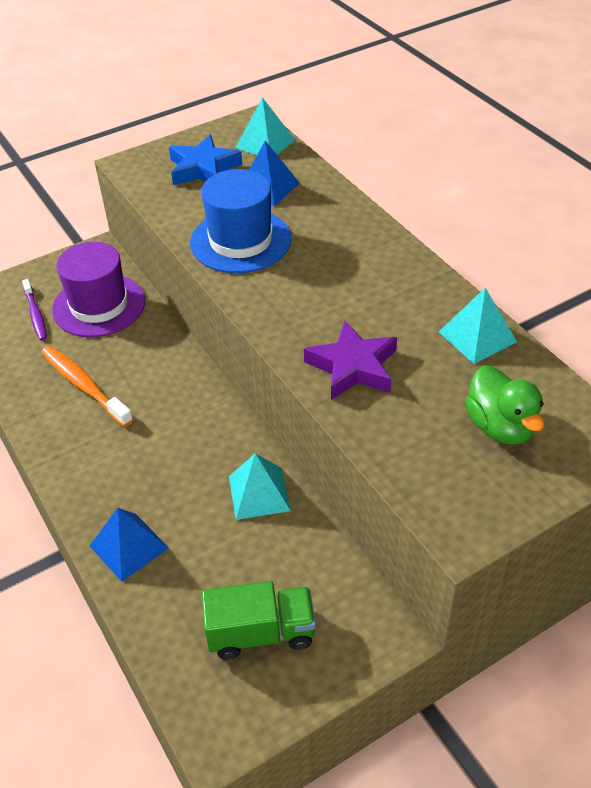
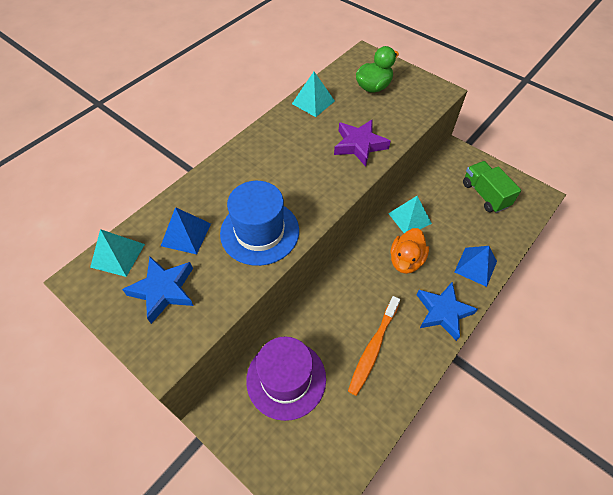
camera: 110 degrees left, 10 degrees up
(36, 315) = (312, 428): purple toothbrush -> none
(85, 474) = (443, 312): none -> blue star
(186, 461) = (406, 260): none -> orange duck

